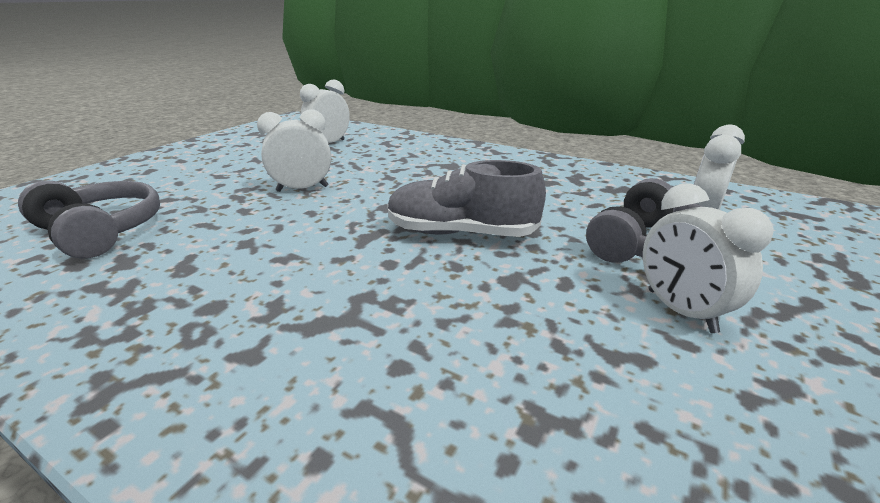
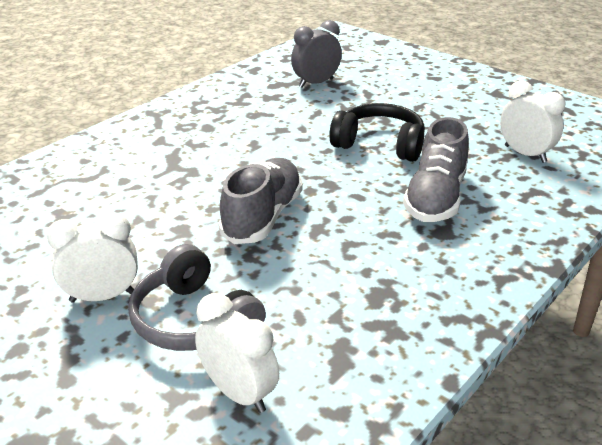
camera: 100 degrees right, 5 degrees up
(101, 231) = (316, 83): grey headphones -> grey clock
(302, 189) = (379, 144): white clock -> black headphones
(401, 167) = (435, 198): none -> grey shoe

